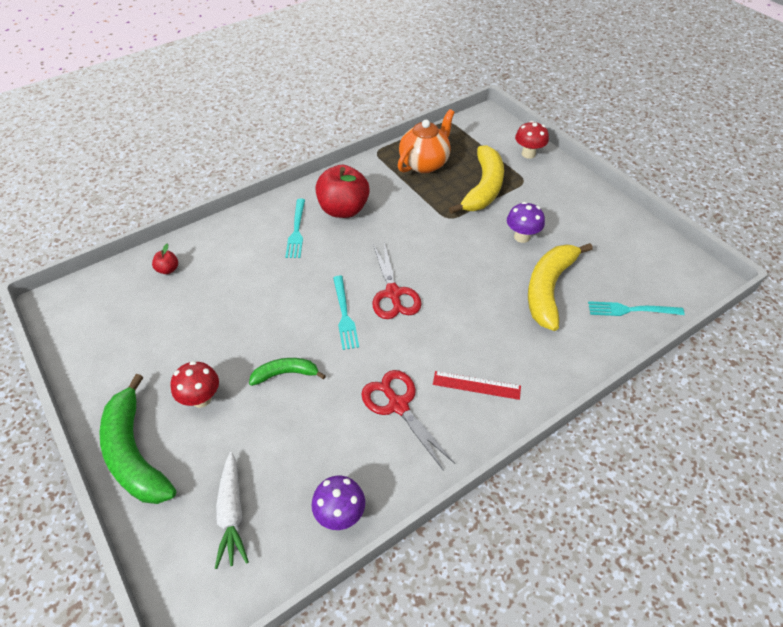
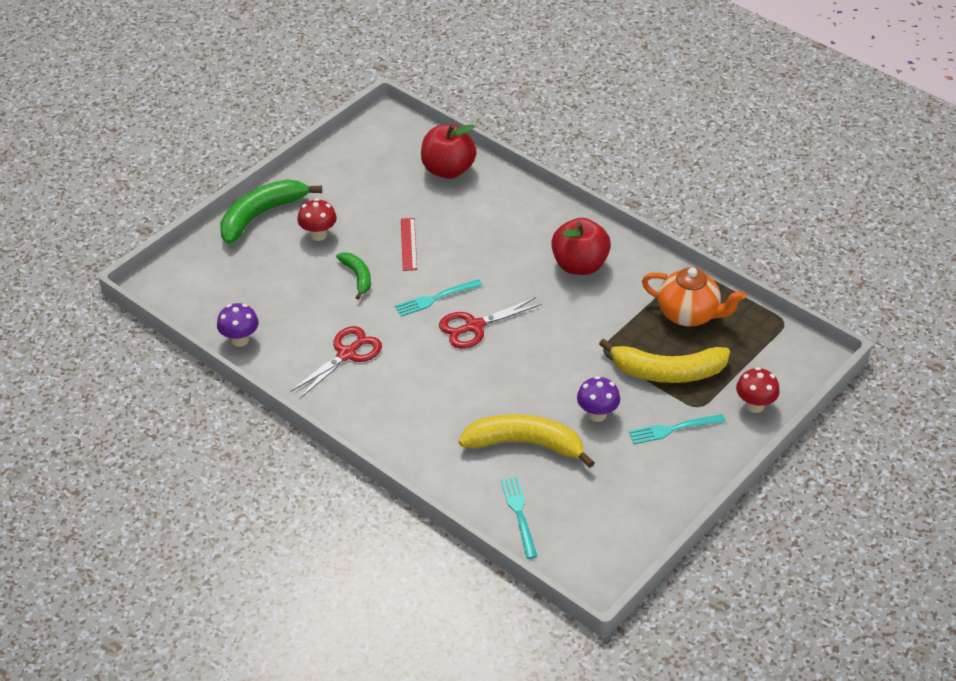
camera: 75 degrees right, 5 degrees down
(168, 269) = (448, 170): red apple -> red apple, size x2.33
(232, 513) = (226, 281): white carrot -> none
(296, 231) = (532, 239): turquoise fork -> turquoise fork (672, 429)
(476, 385) = (384, 403): red ruler -> red ruler (408, 244)

